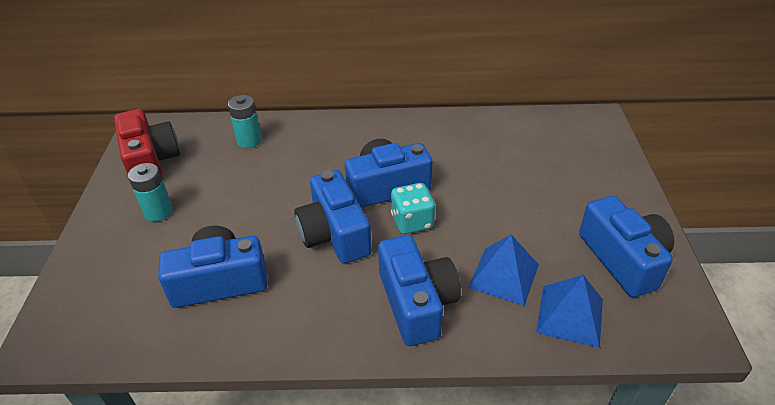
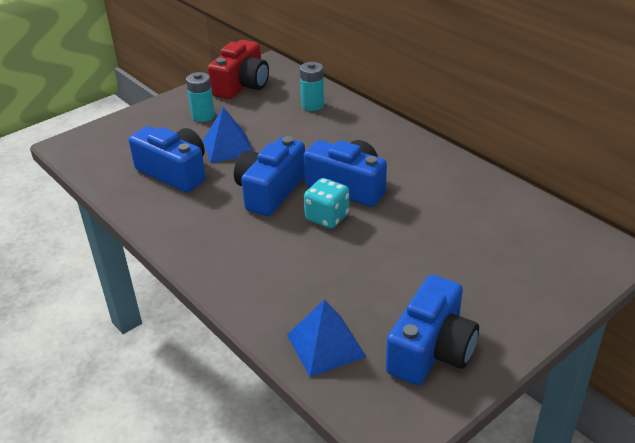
camera: 50 degrees right, 5 degrees down
(416, 303) = (249, 261): blue camera -> none
(504, 275) = (327, 290): blue pyramid -> blue pyramid (228, 147)

